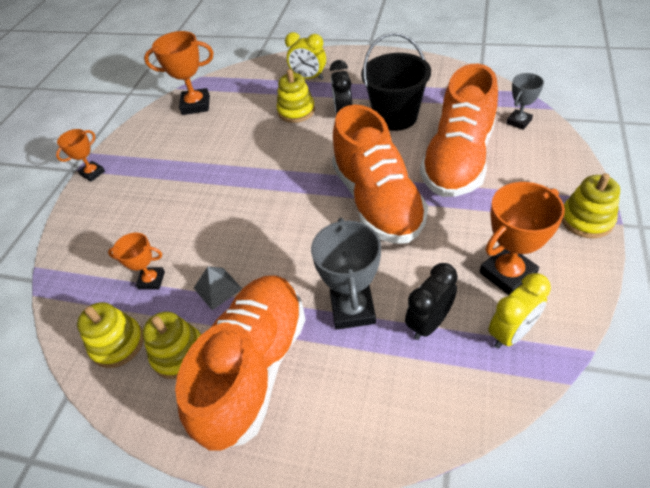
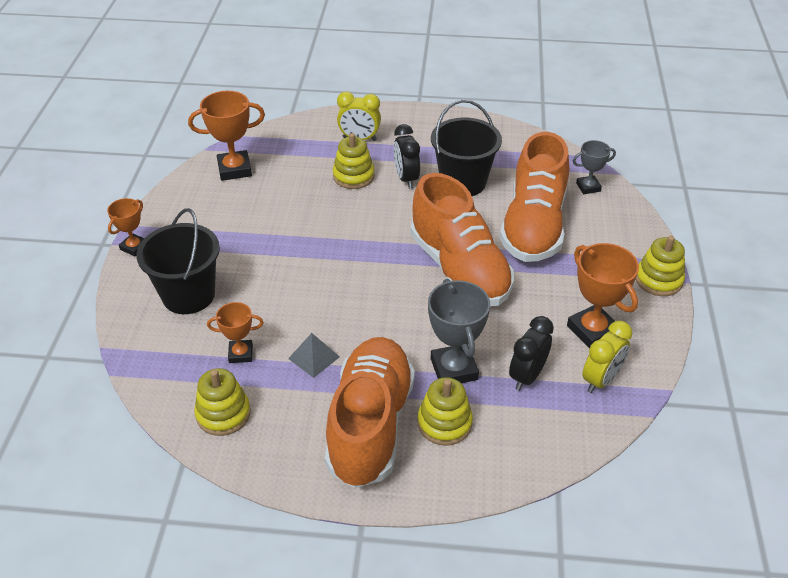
camera: 15 degrees left, 5 degrees down
(123, 219) = (188, 295): none -> black bucket
(179, 354) = (291, 418): yellow stacking toy -> yellow stacking toy (444, 423)
(507, 273) = (592, 330): orange trophy -> orange trophy turned 75 degrees counterclockwise
(518, 122) = (588, 187): grey trophy -> grey trophy turned 45 degrees clockwise

